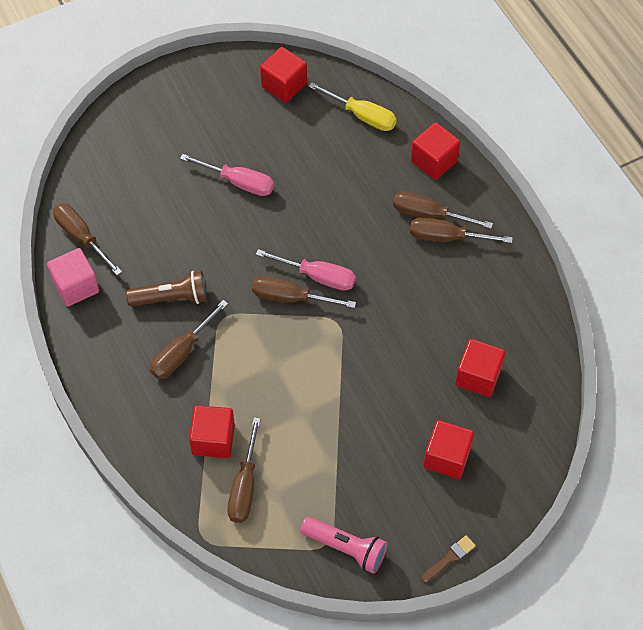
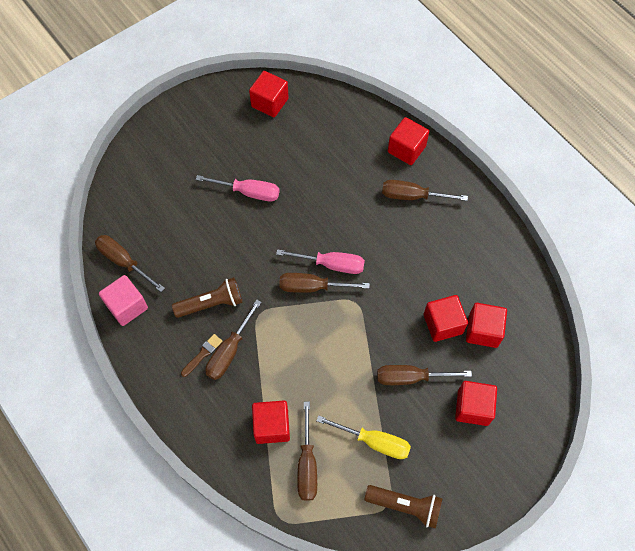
camera: 10 degrees left, 5 degrees up
(346, 548) = (405, 506): pink flashlight -> brown flashlight
(363, 116) = (340, 119): yellow screwdriver -> yellow screwdriver (375, 442)
(433, 361) = (443, 324): none -> red cube
(446, 237) = (430, 213): brown screwdriver -> brown screwdriver (410, 377)
(449, 558) = (495, 499): brown brush -> brown brush (202, 354)

